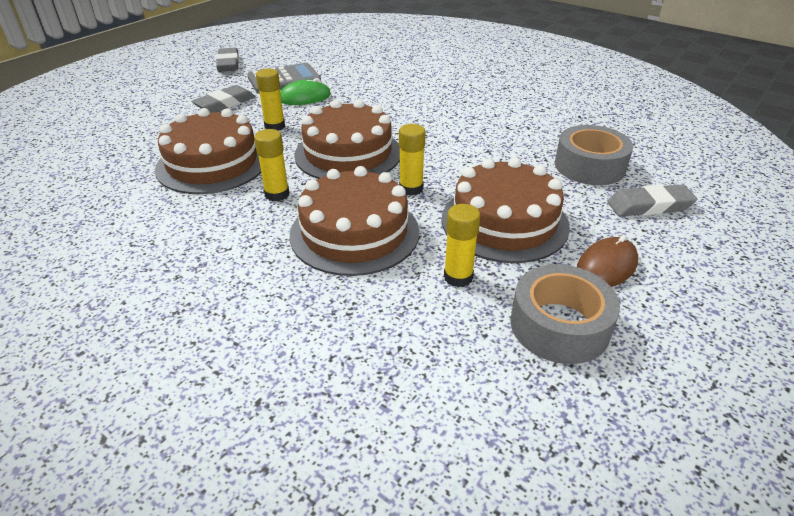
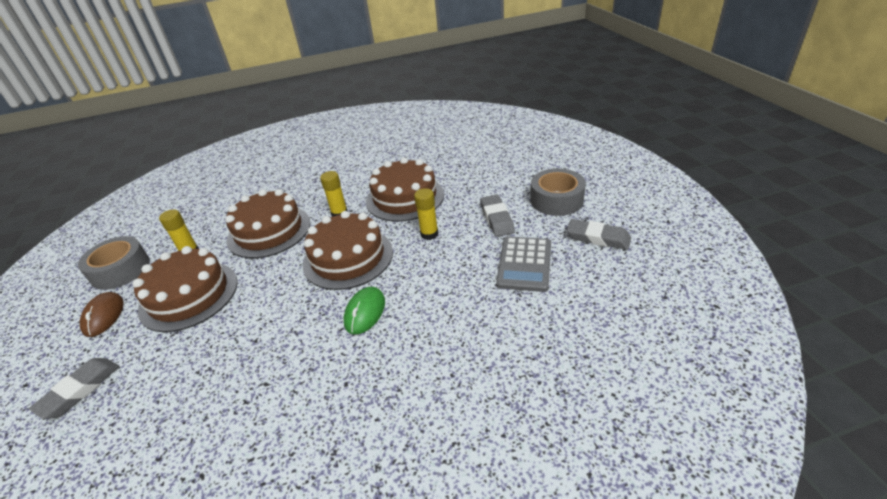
camera: 130 degrees right, 0 degrees up
(304, 97) = (469, 265): green mouse -> green mouse (365, 312)
(411, 189) = (272, 270): yellow glue stick -> none
(589, 166) = (151, 395): grey tape -> grey tape (556, 200)

